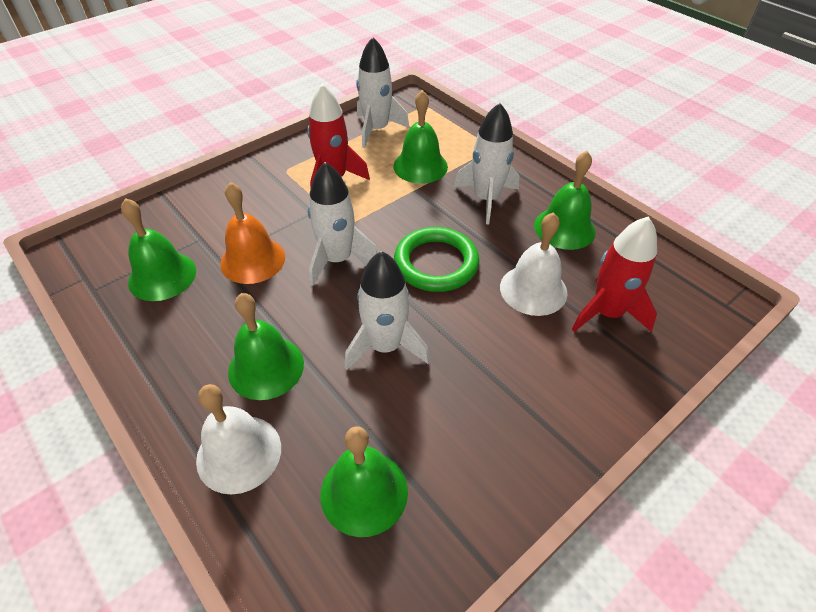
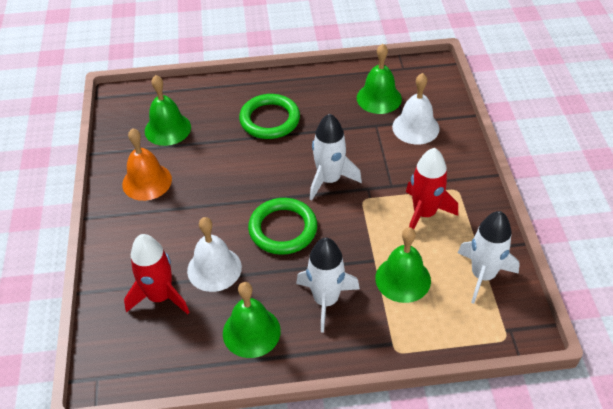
camera: 125 degrees right, 0 degrees up
(239, 453) = (228, 96): white bell -> white bell (415, 127)
(253, 260) = (362, 140): orange bell -> orange bell (147, 181)
(266, 367) = (269, 120): green bell -> green ring
(385, 346) = (239, 172): white rocket -> none

